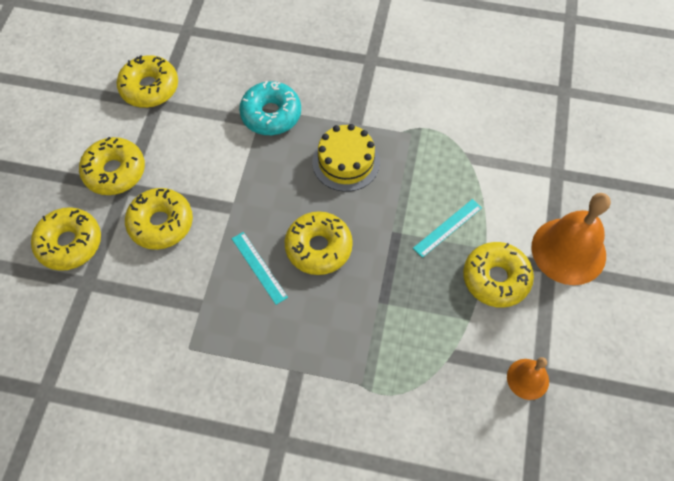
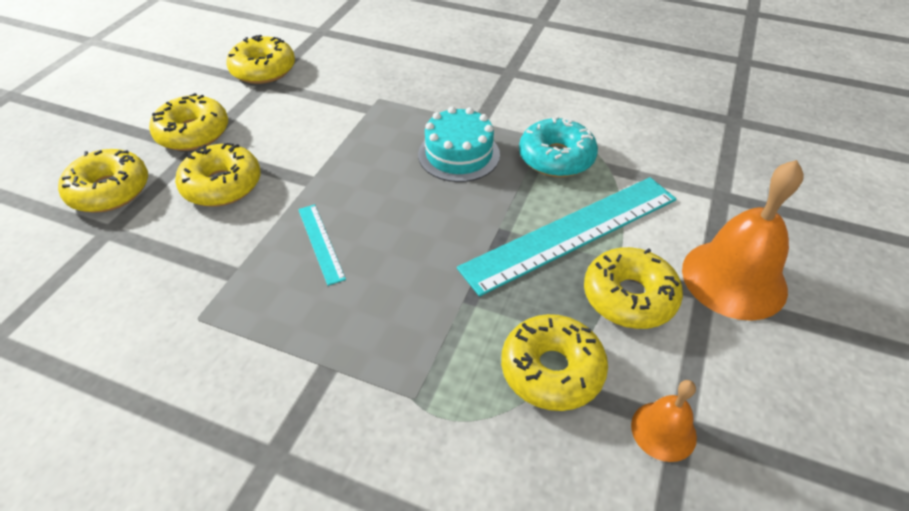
camera: 10 degrees right, 15 degrees down
(271, 114) = (385, 104): turquoise donut -> turquoise donut (556, 158)
(318, 247) = (401, 232): yellow donut -> yellow donut (552, 370)
(346, 162) = (459, 154): yellow cake -> turquoise cake
(447, 228) = (572, 233): turquoise ruler -> turquoise ruler, size x2.24

